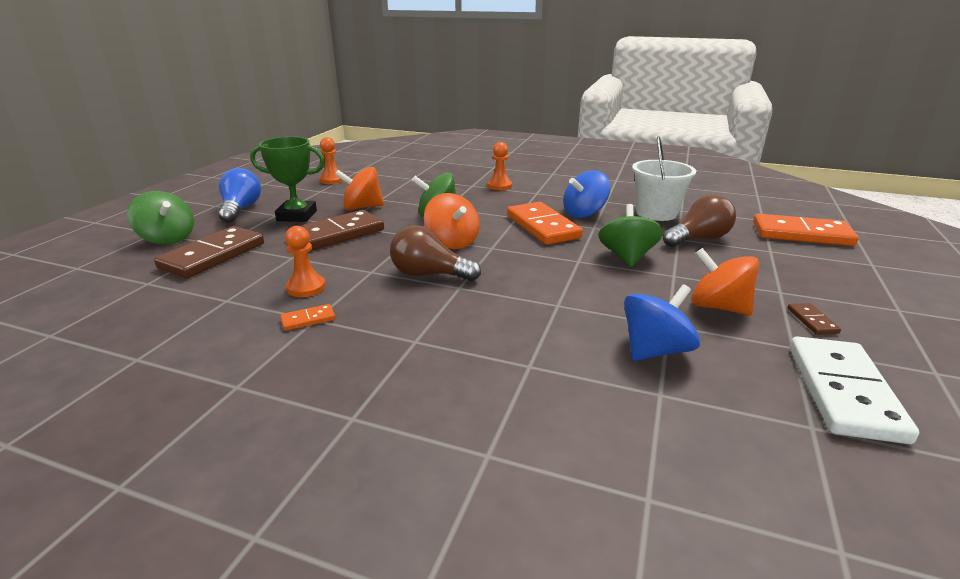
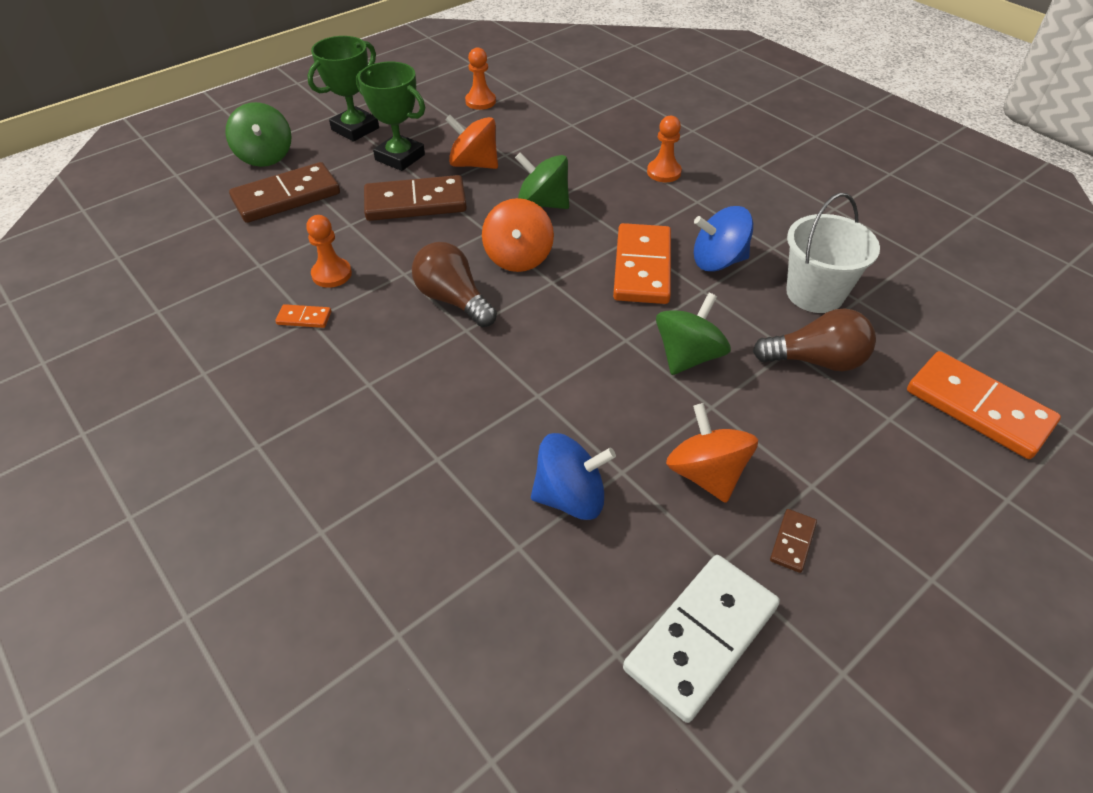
camera: 30 degrees right, 20 degrees up
(241, 209) = (355, 129): blue light bulb -> green trophy

